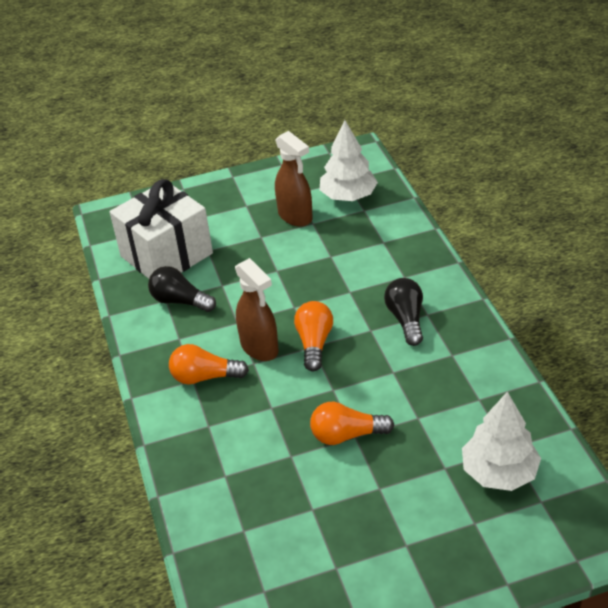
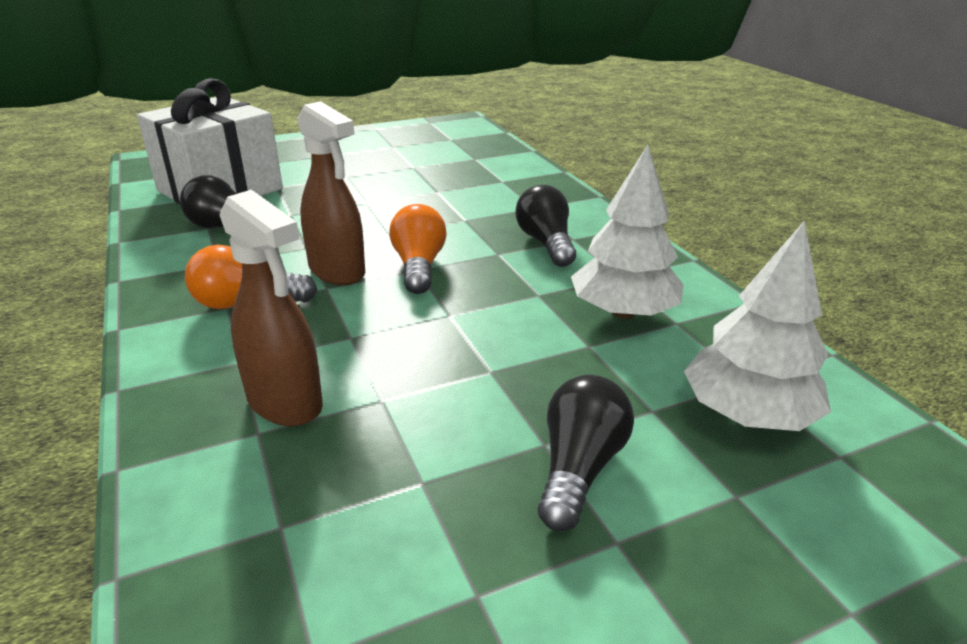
camera: 10 degrees left, 10 degrees down
(295, 216) = (392, 162): brown spray bottle -> brown spray bottle (285, 403)
(346, 435) = (477, 369): orange light bulb -> none
(348, 196) = (455, 149): white tree -> white tree (623, 312)
(395, 503) = (579, 467): none -> black light bulb

